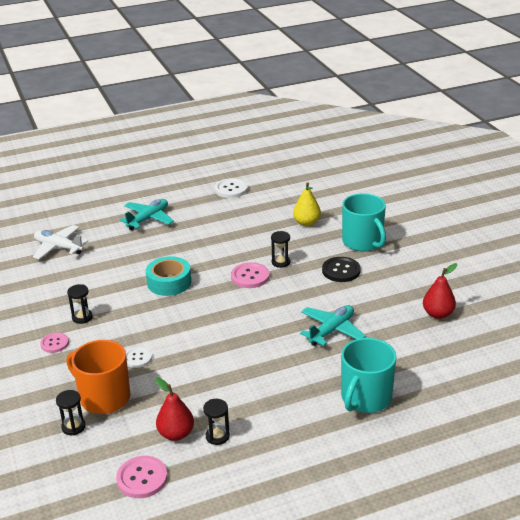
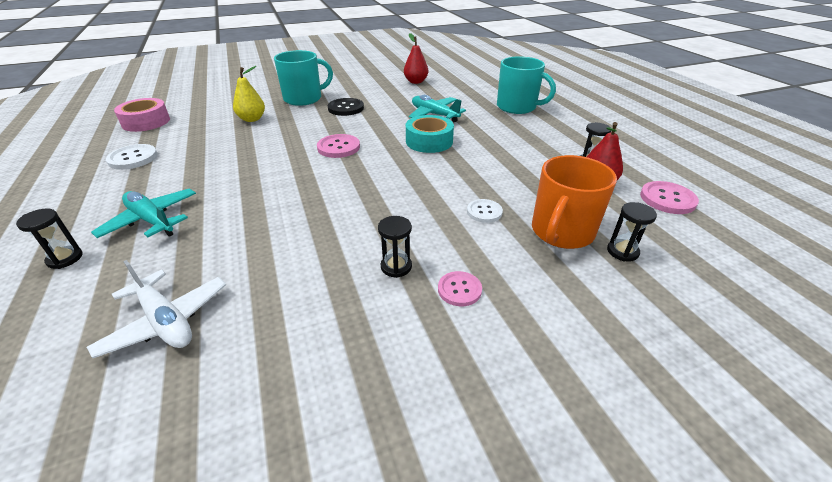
camera: 90 degrees left, 5 degrees up
(58, 247) = (166, 321): white plane -> white plane turned 75 degrees counterclockwise
(169, 282) = (331, 196): turquoise tape -> turquoise tape (429, 141)
(281, 262) = (319, 132): black hourglass -> black hourglass (65, 258)
(295, 176) = (146, 122): none -> pink tape

